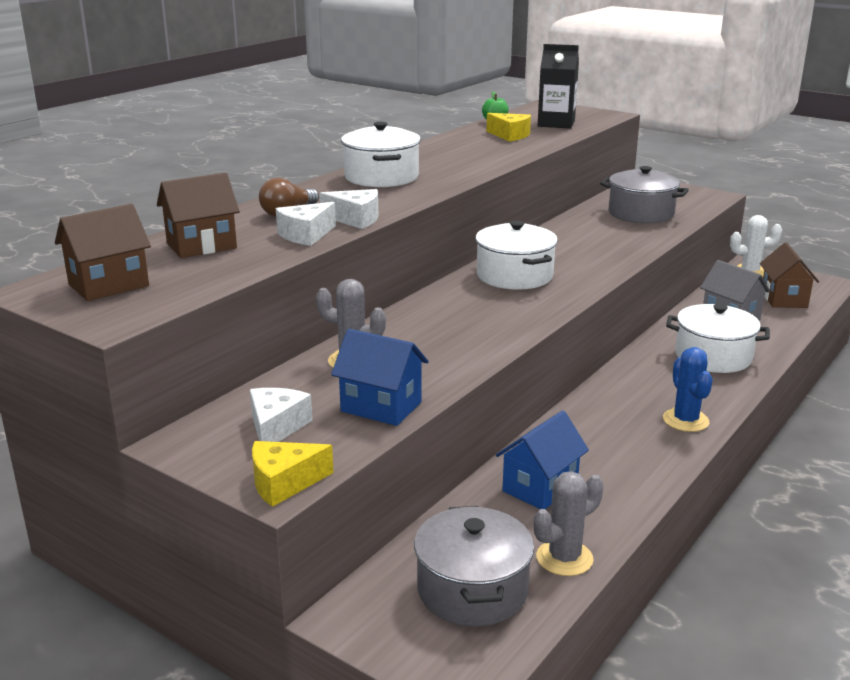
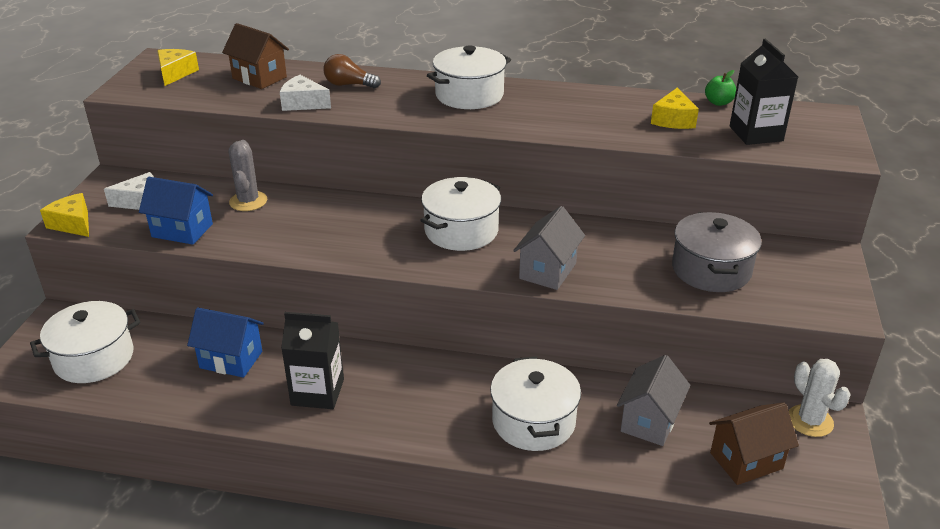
camera: 65 degrees right, 10 degrees up
(108, 285) = (175, 73): brown house -> yellow cheese
(355, 219) = (352, 111): white cheese -> none
(381, 407) = (182, 230): blue house -> blue house turned 75 degrees counterclockwise
(472, 590) = (94, 358): grey pot -> white pot
(564, 558) = (140, 391): grey cactus -> none
(606, 259) = (547, 271): none -> grey house
(625, 445) = (317, 392): none -> black carton
(685, 420) = (381, 422): blue cactus -> none

